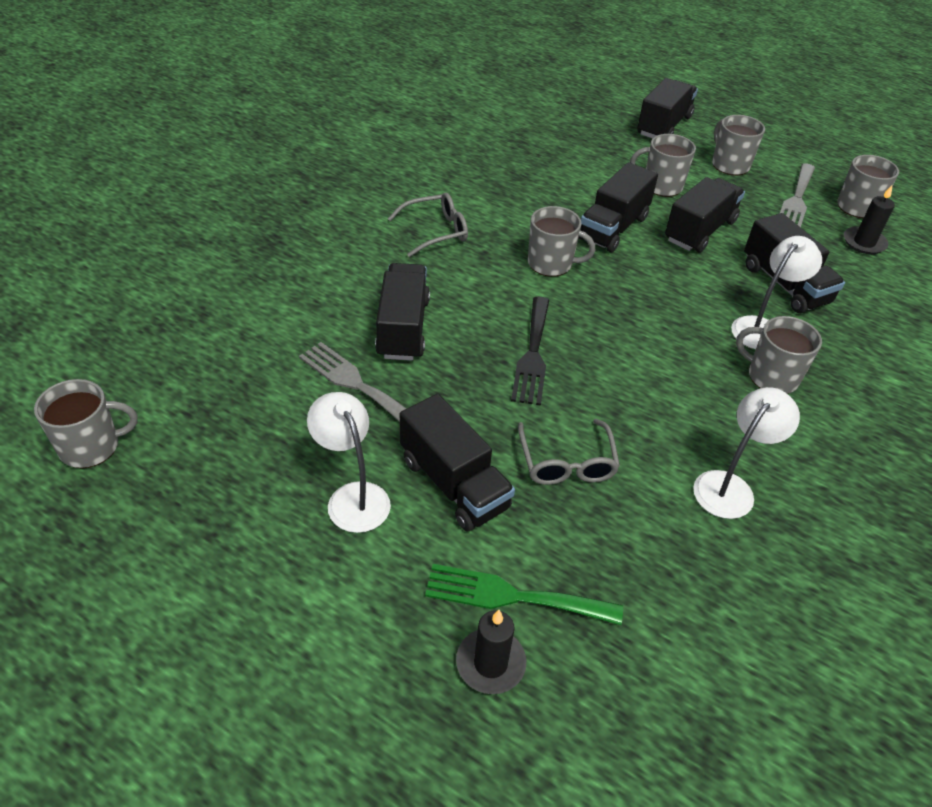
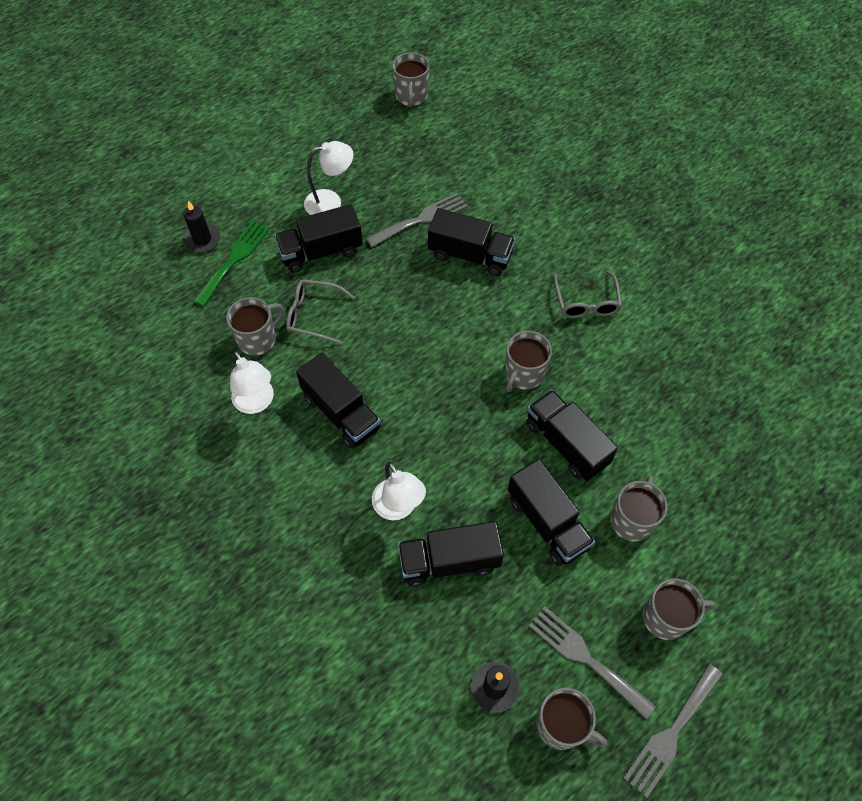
camera: 110 degrees right, 15 degrees up
(532, 355) = (418, 327): black fork -> none
(664, 126) = (761, 580): black truck -> black truck (341, 412)
(771, 377) = (342, 484): grey mug -> grey mug (258, 339)
(812, 158) = (671, 733): none -> grey fork

